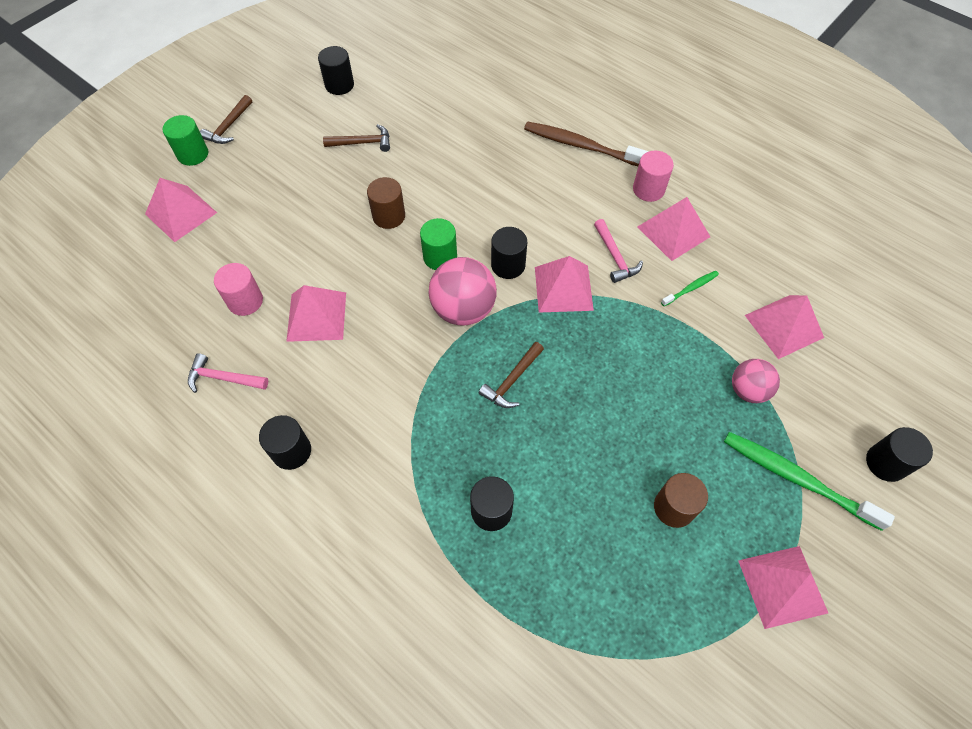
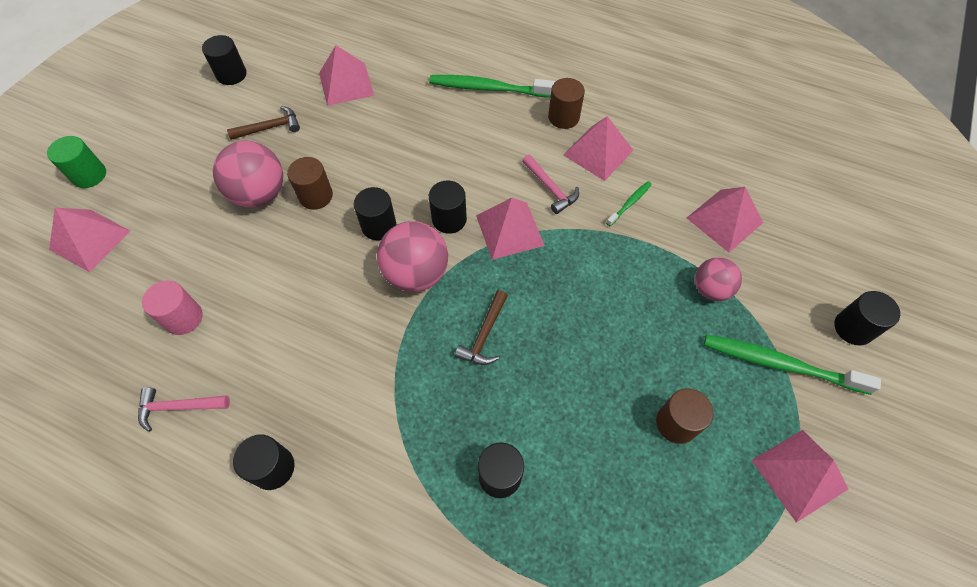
camera: 15 degrees left, 0 degrees up
(228, 127) = (122, 139): brown hammer -> none
(316, 316) = (265, 316): pink pyramid -> pink pyramid (346, 84)
(338, 203) = (259, 194): none -> pink ball
(440, 257) = (379, 226): green cylinder -> black cylinder
(581, 146) = (489, 88): brown toothbrush -> green toothbrush
(648, 189) = (563, 117): pink cylinder -> brown cylinder

